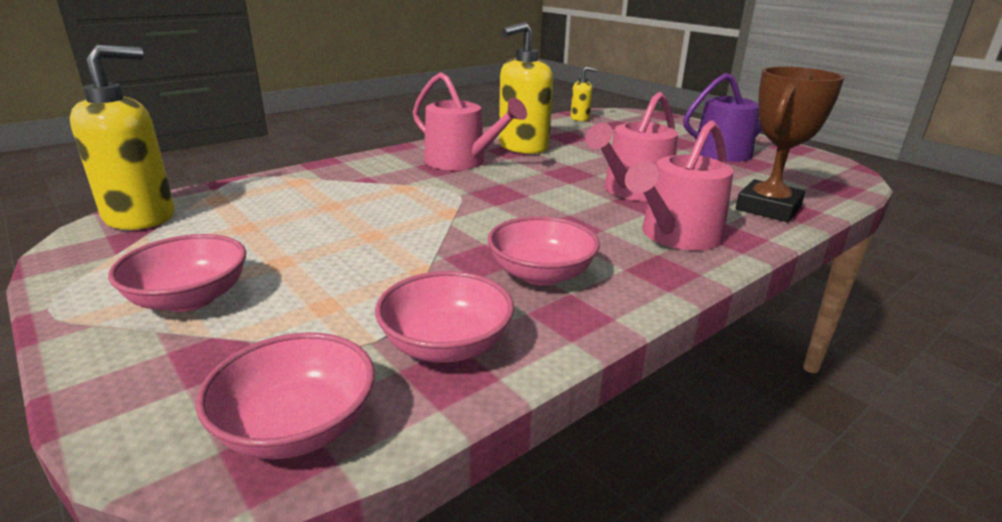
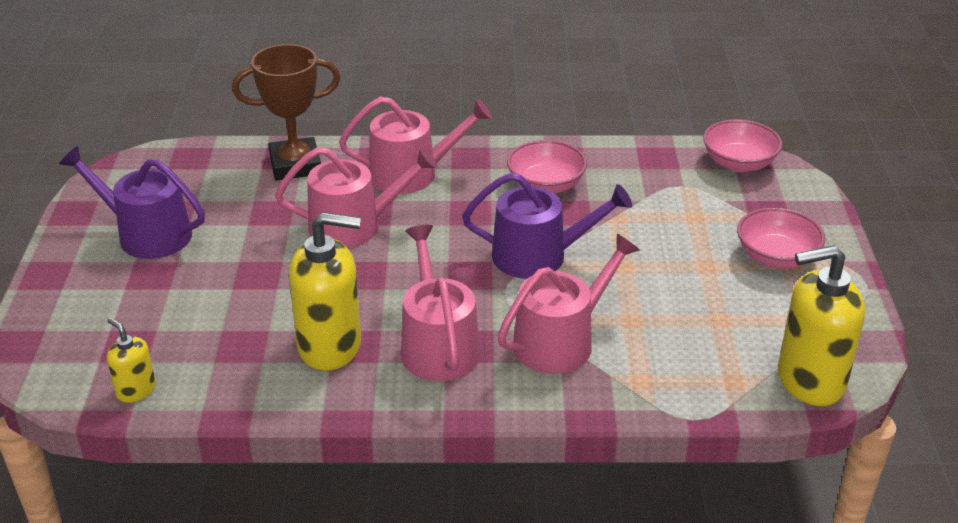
camera: 140 degrees left, 10 degrees up
(379, 183) = (561, 341): none -> pink watering can
(446, 345) = (646, 169): pink bowl -> none
(460, 219) = (539, 256): none -> purple watering can

